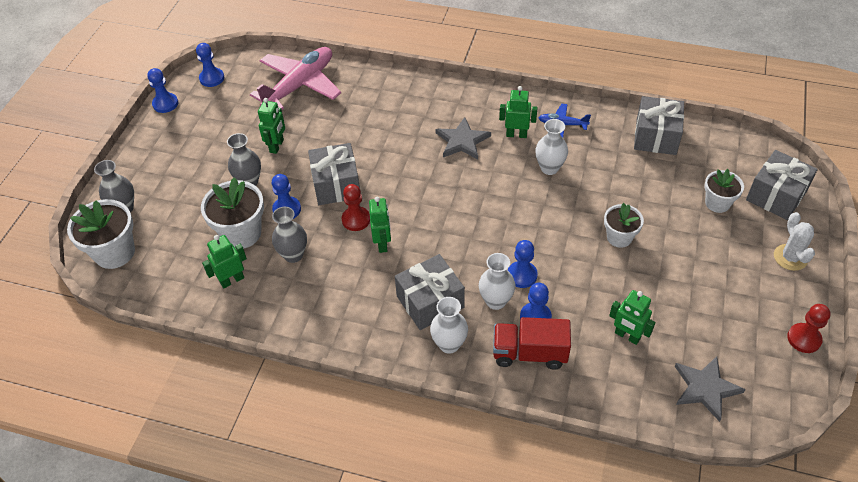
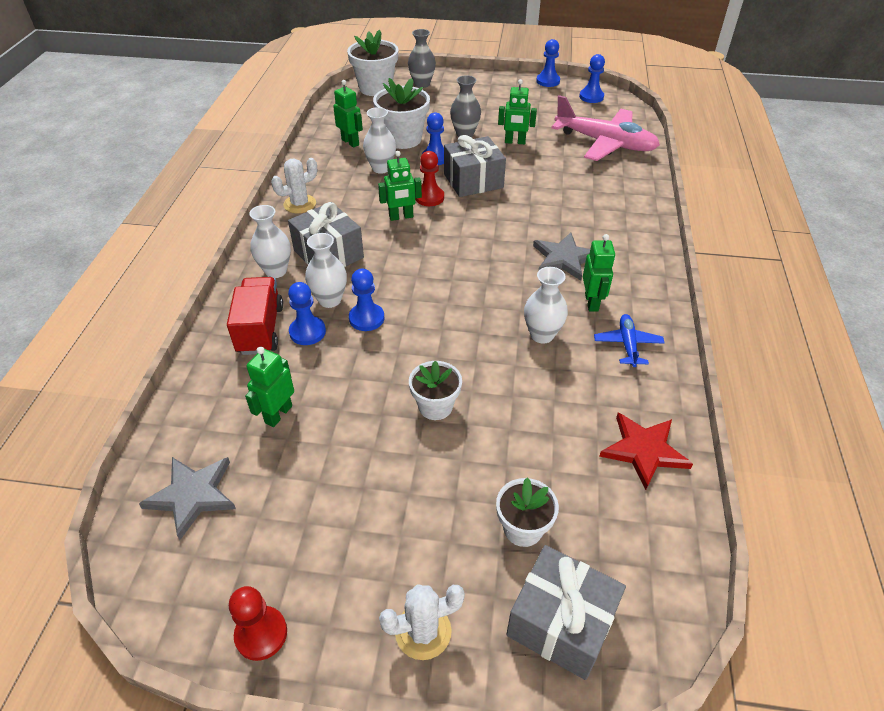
camera: 80 degrees right, 5 degrees down
(293, 255) = (381, 168): grey vase -> white vase
(342, 327) = (299, 204): none -> white cactus
(656, 136) = (644, 450): grey gift -> red star

